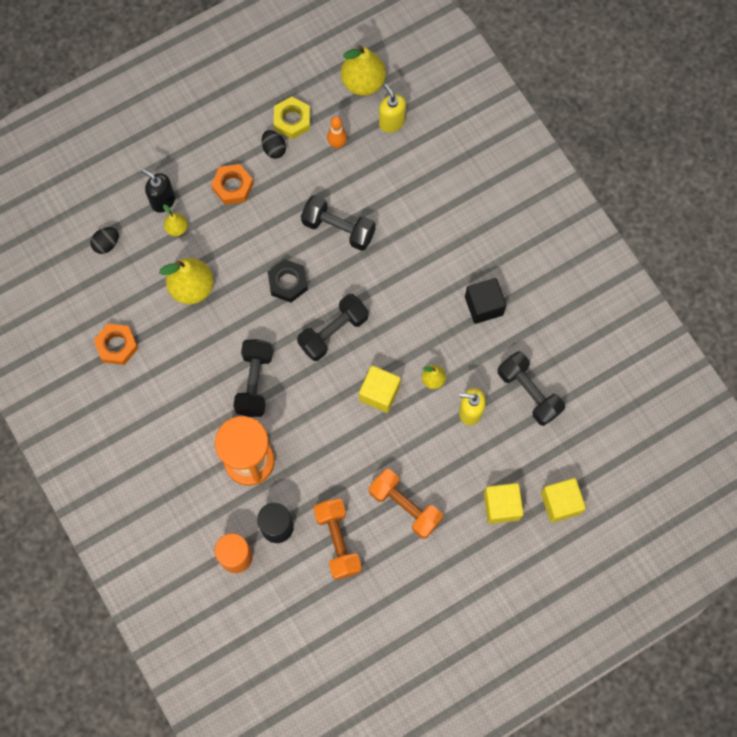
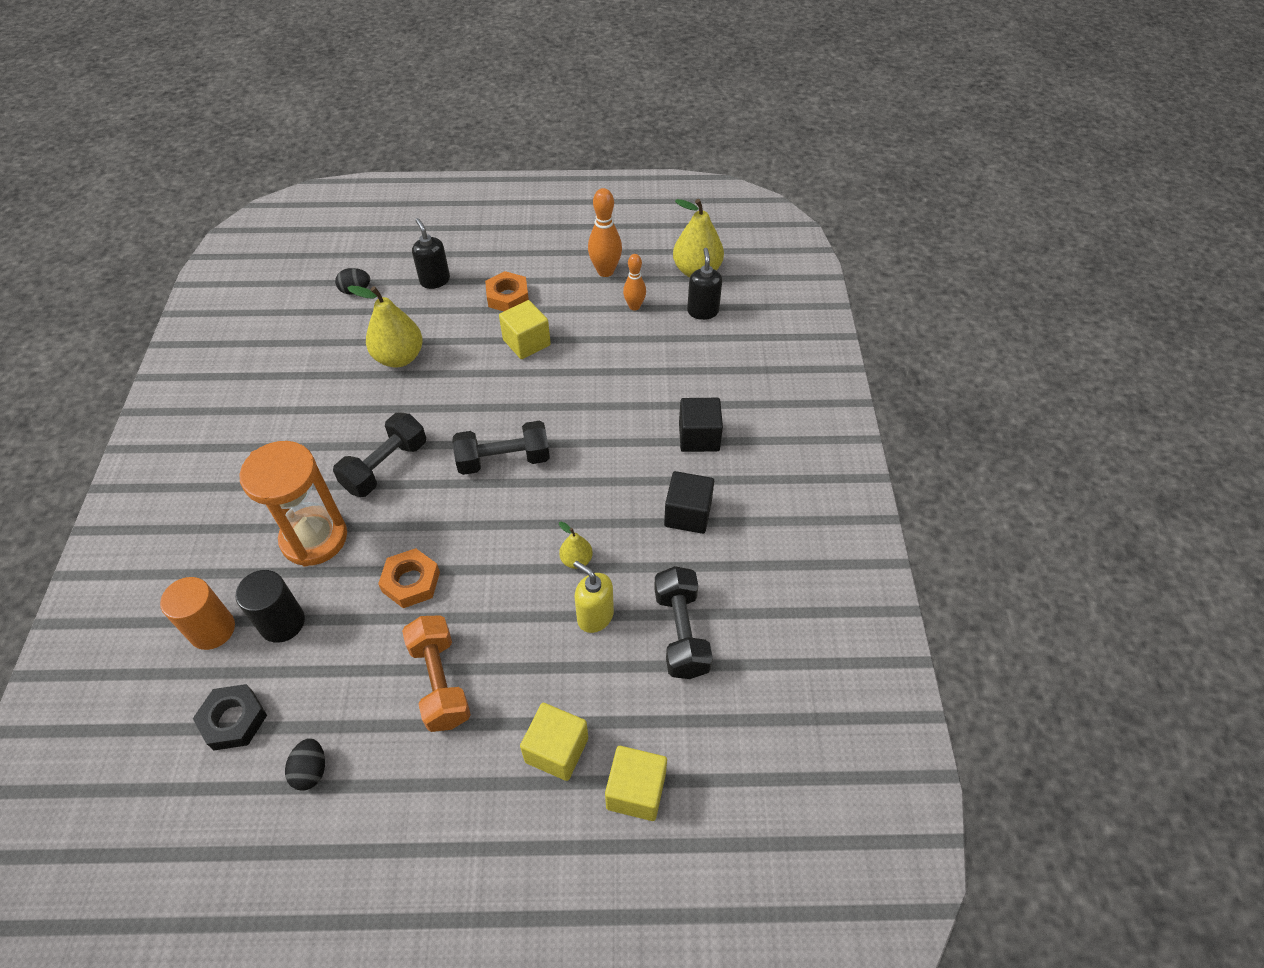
camera: 30 degrees right, 20 degrees down
(117, 346) = (287, 371): orange nut -> orange nut (411, 582)
(177, 228) = (428, 306): yellow pear -> none
(274, 149) = (570, 285): black egg -> black egg (311, 770)
(288, 282) = (494, 395): black nut -> black nut (233, 720)
(292, 120) = (605, 271): yellow nut -> orange bowling pin
(338, 229) = (582, 373): black dumbbell -> none
(338, 541) = (333, 678): orange dumbbell -> none
(379, 393) = (506, 543): yellow cube -> yellow cube (526, 342)
(391, 122) = (702, 311): yellow soap dispenser -> black soap dispenser
(455, 239) = (699, 437): none -> black cube

